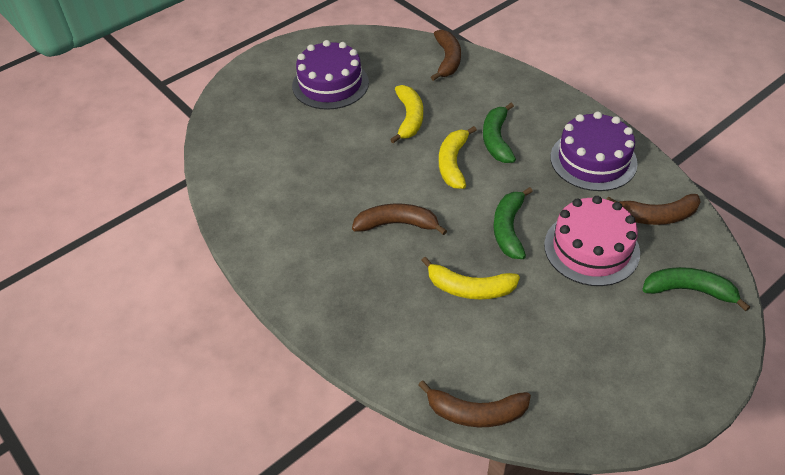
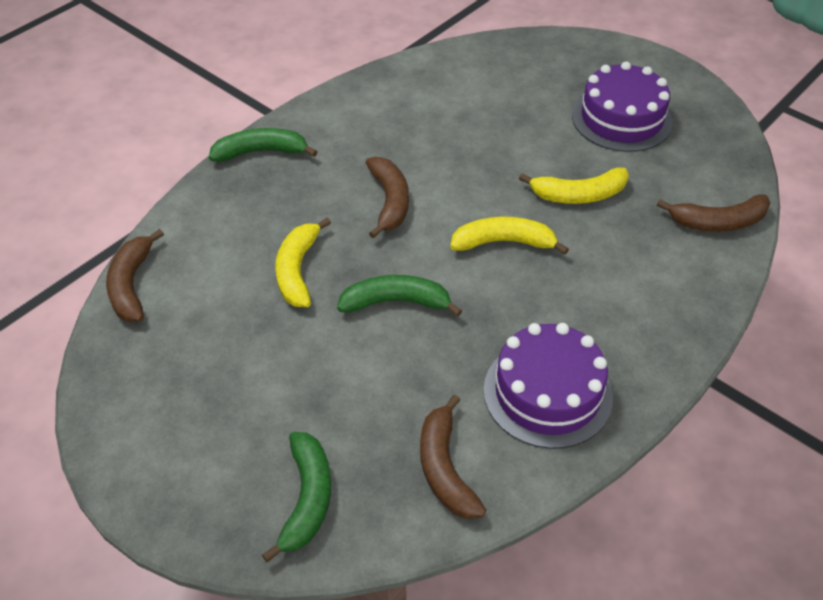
camera: 80 degrees right, 0 degrees up
(496, 140) = (561, 283): green banana -> green banana (261, 152)
(591, 248) = (373, 388): pink cake -> none

